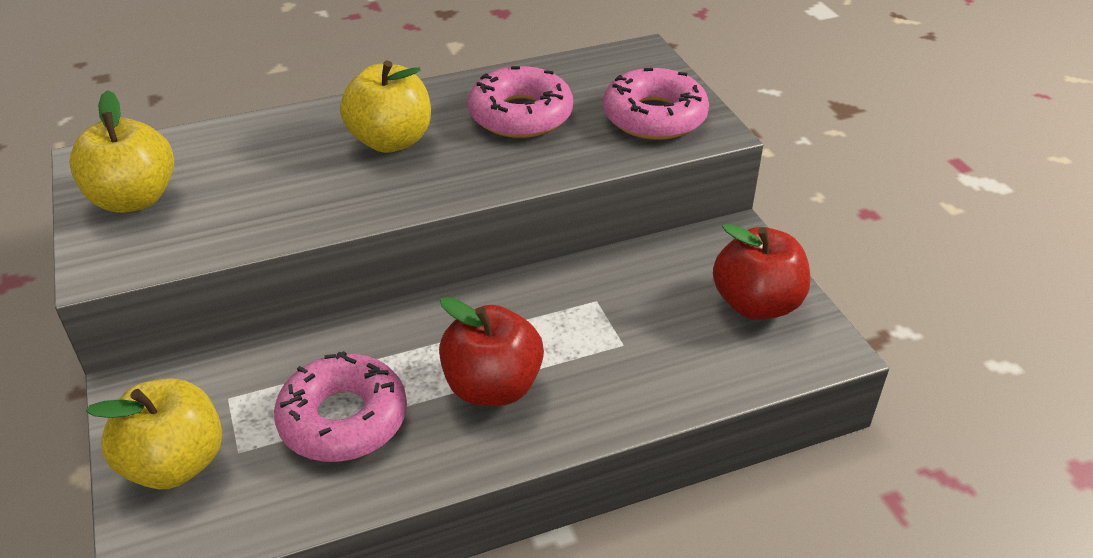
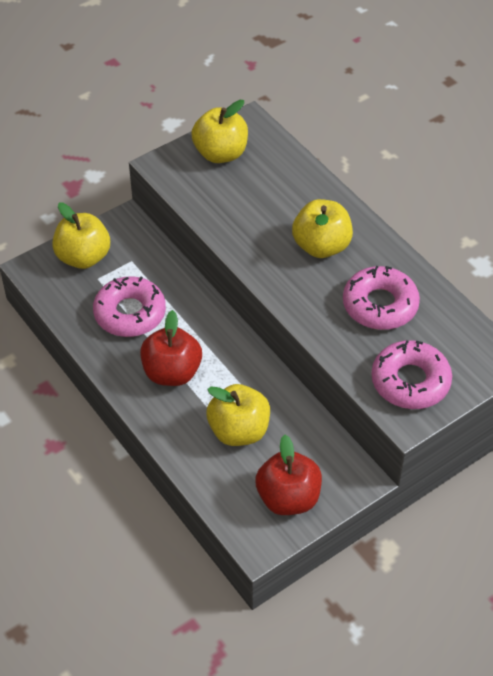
camera: 75 degrees right, 10 degrees up
(629, 331) = (239, 431): none -> yellow apple

